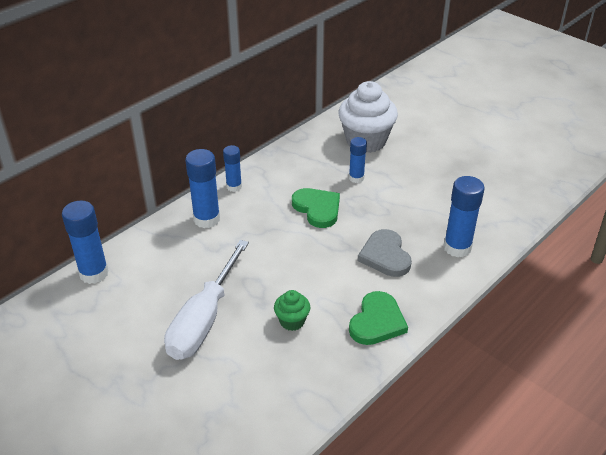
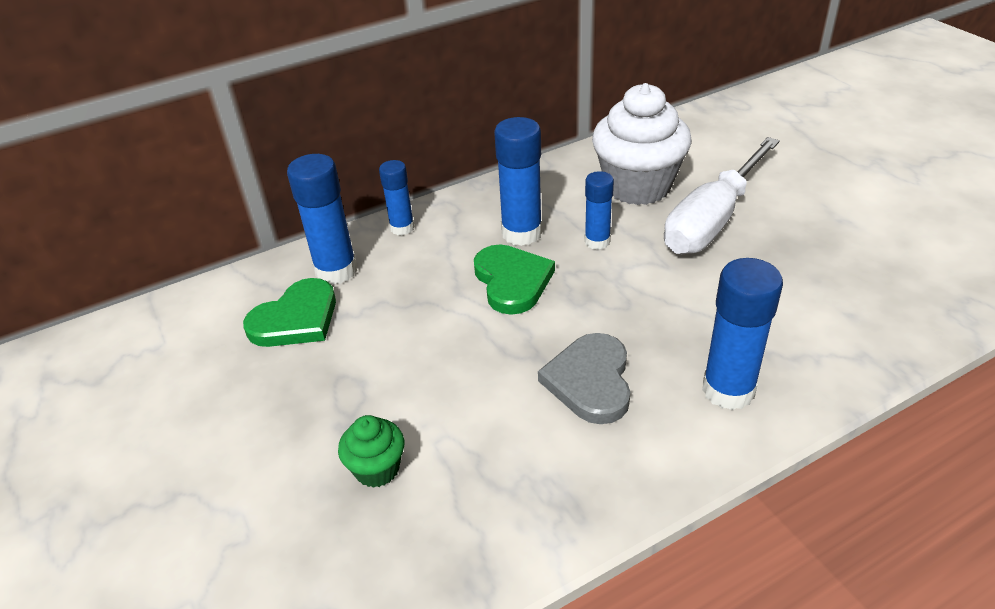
camera: 20 degrees right, 0 degrees up
(94, 273) = (133, 326): blue glue stick -> blue glue stick (521, 233)
(204, 319) = (242, 434): white screwdriver -> white screwdriver (713, 220)
(377, 321) = (523, 503): green heart -> green heart (296, 319)

